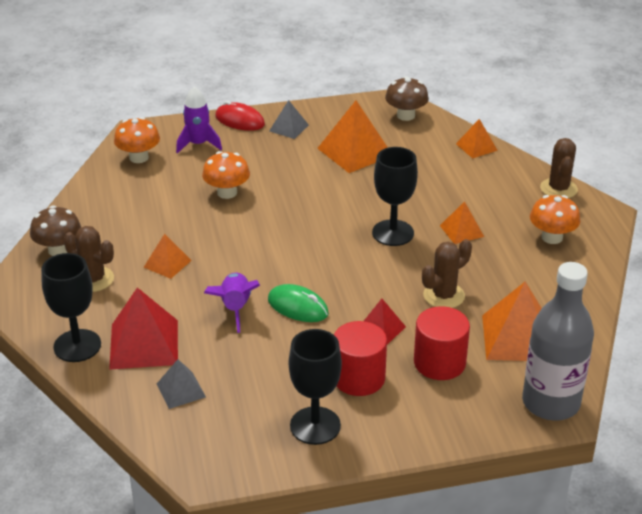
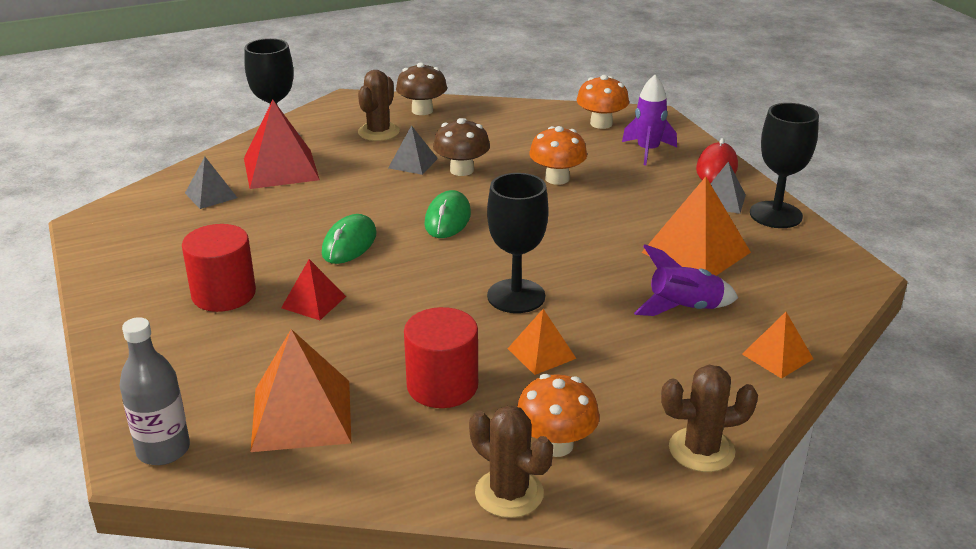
camera: 80 degrees right, 5 degrees down
(167, 263) = (413, 163): orange pyramid -> grey pyramid
(235, 308) = (343, 207): purple rocket -> purple rocket (684, 308)
(274, 253) = (447, 219): none -> green mouse
(315, 425) = (147, 274): black goblet -> black goblet (775, 215)
(406, 115) = (822, 285): brown mushroom -> brown mushroom (461, 170)
(439, 362) = (249, 350): red cylinder -> red cylinder (442, 386)
(444, 296) = (387, 346): brown cactus -> brown cactus (509, 493)
(550, 403) = (163, 450): grey bottle -> grey bottle, size x0.64

